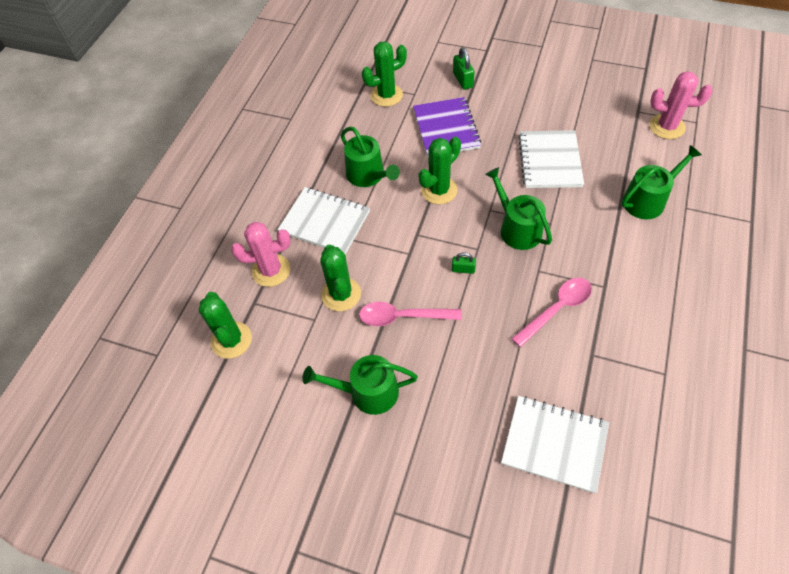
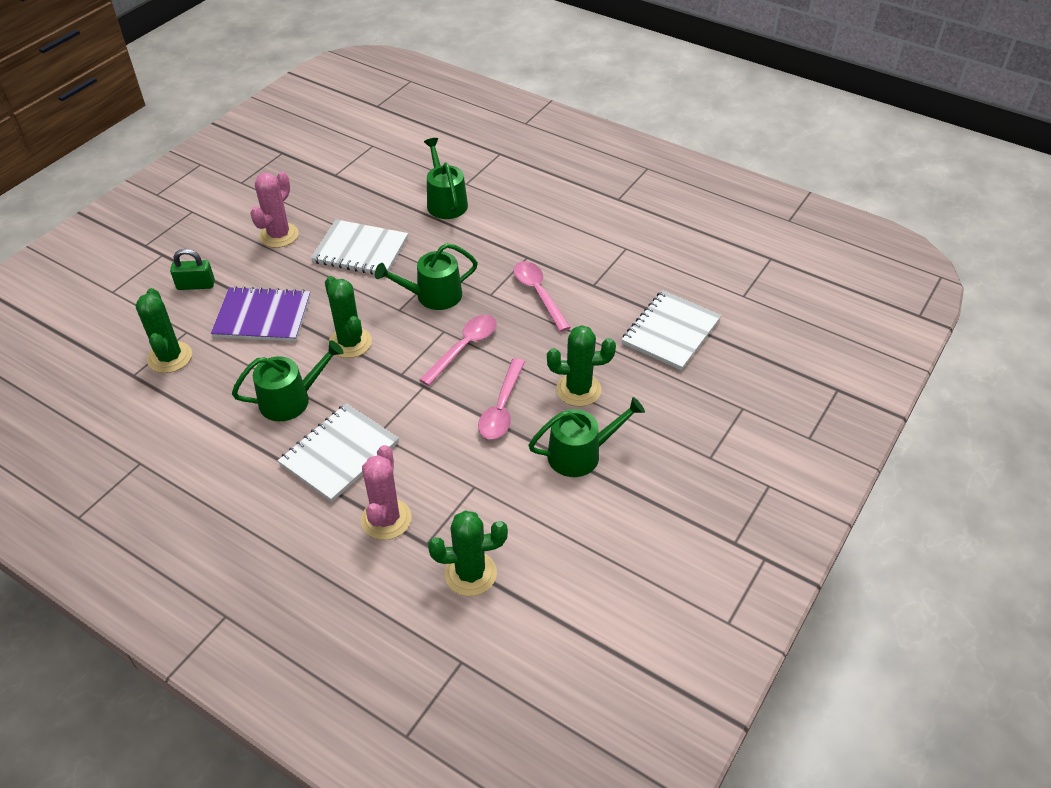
camera: 80 degrees left, 10 degrees down
(341, 294) = (451, 456): green cactus -> green cactus (578, 390)
(368, 392) = (580, 454): green watering can -> green watering can turned 120 degrees counterclockwise
(463, 269) = (464, 348): green padlock -> pink spoon
(667, 127) = (366, 164): pink cactus -> pink cactus (279, 235)

